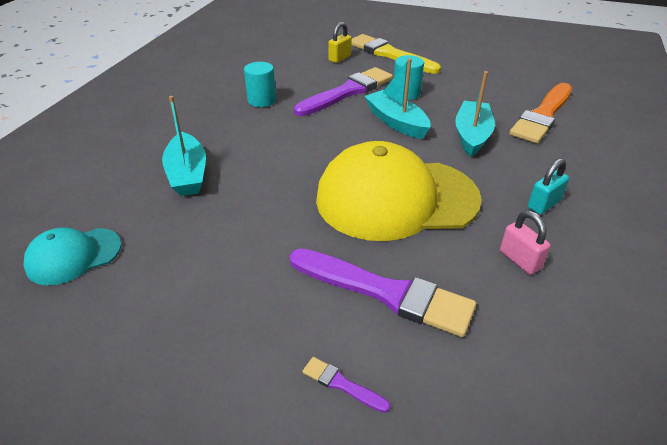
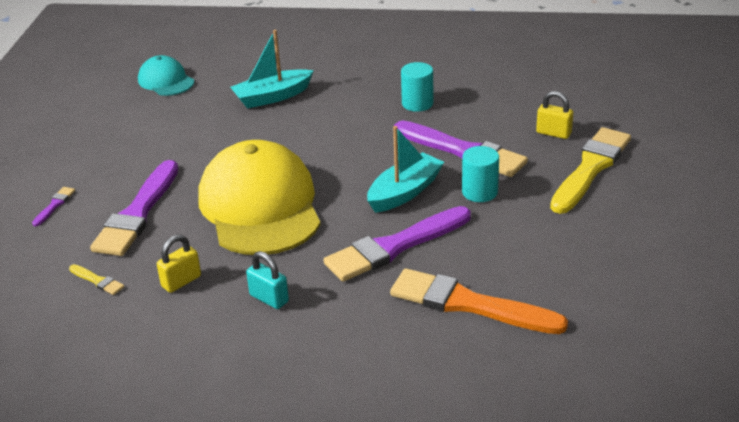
camera: 80 degrees right, 5 degrees down
(472, 135) = (394, 247): turquoise boat -> purple brush
(519, 260) = (181, 281): pink padlock -> yellow padlock
(520, 332) = (98, 281): none -> yellow brush

